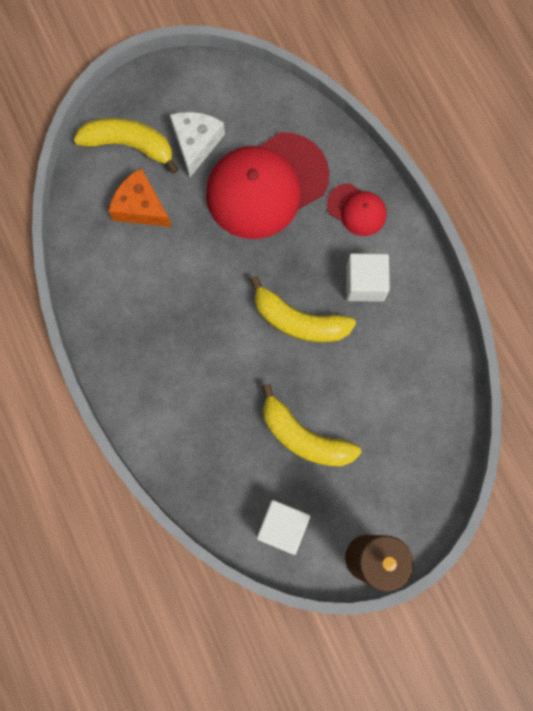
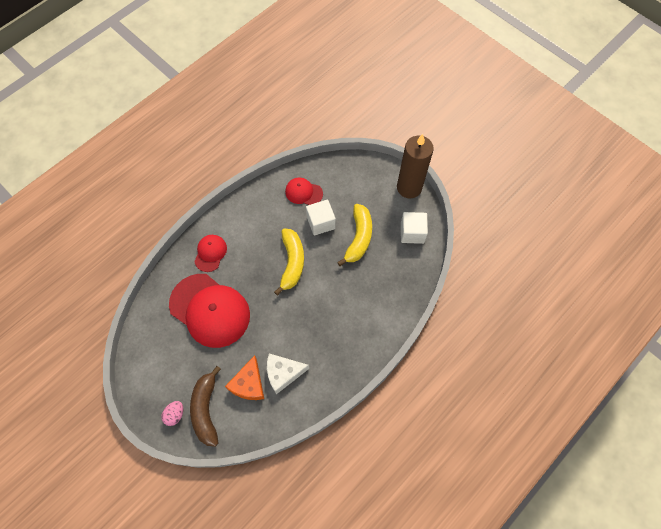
camera: 110 degrees left, 10 degrees down
(129, 145) = (206, 409): yellow banana -> brown banana
(139, 107) = (175, 414): none -> pink egg
(196, 143) = (192, 365): white cheese -> white cheese (283, 373)
(365, 283) = (256, 234): white cube -> white cube (321, 222)
(416, 379) = (303, 192): none -> red cap

